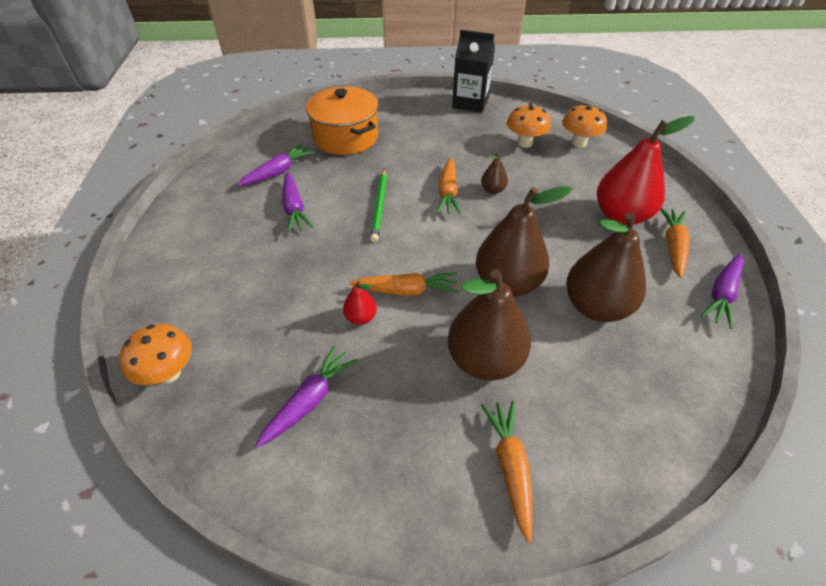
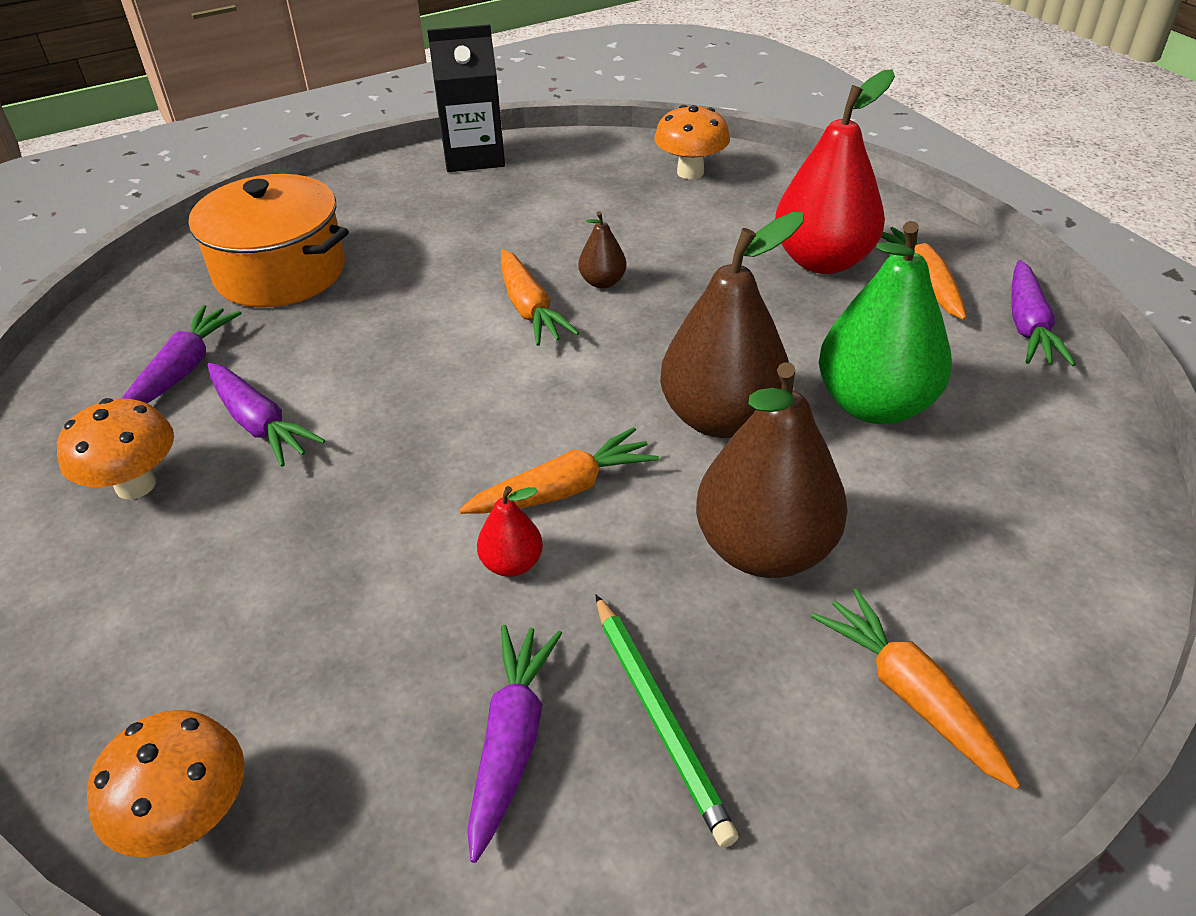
camera: 25 degrees left, 5 degrees down
(380, 206) = (423, 368): green pencil -> green pencil (659, 717)
(524, 143) = (606, 195): orange mushroom -> orange mushroom (136, 485)
(596, 307) = (874, 405): brown pear -> green pear

